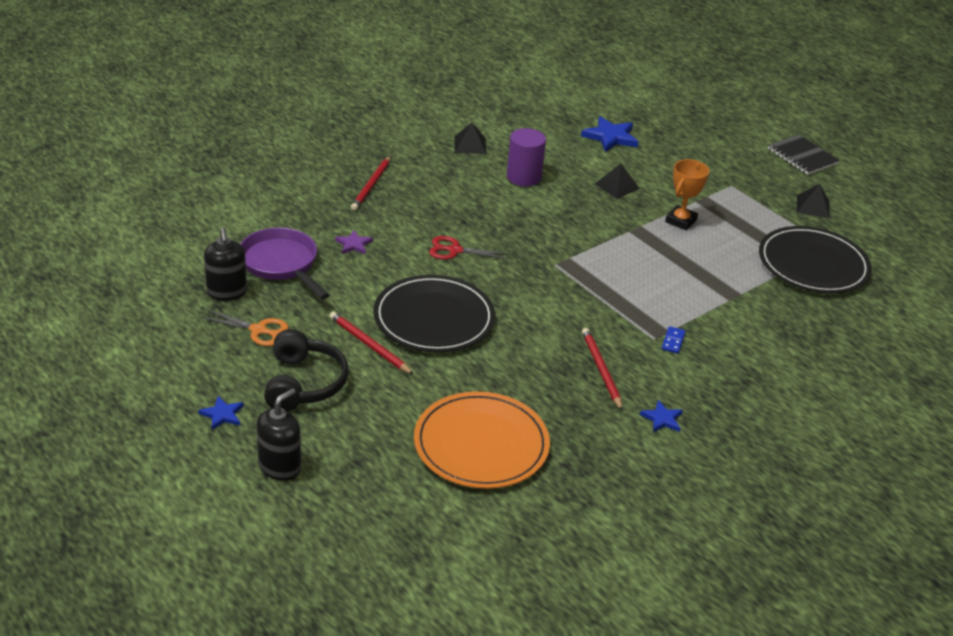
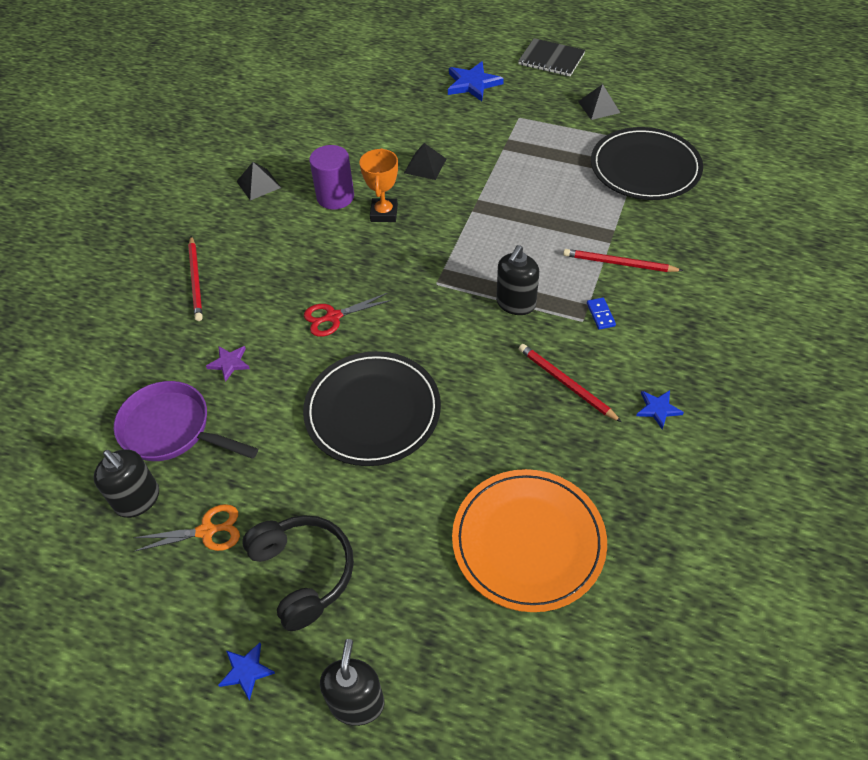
camera: 25 degrees left, 15 degrees up
(369, 345) = (334, 482): red pencil -> red pencil (619, 263)
(608, 304) = (515, 303): none -> black soap dispenser
(610, 137) = (379, 114): blue star -> blue star (472, 84)
(680, 221) = (507, 176): orange trophy -> orange trophy (384, 213)

